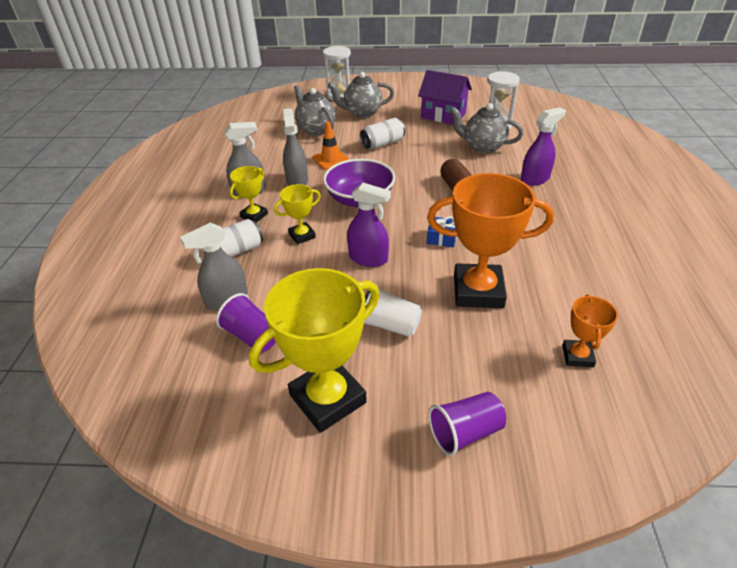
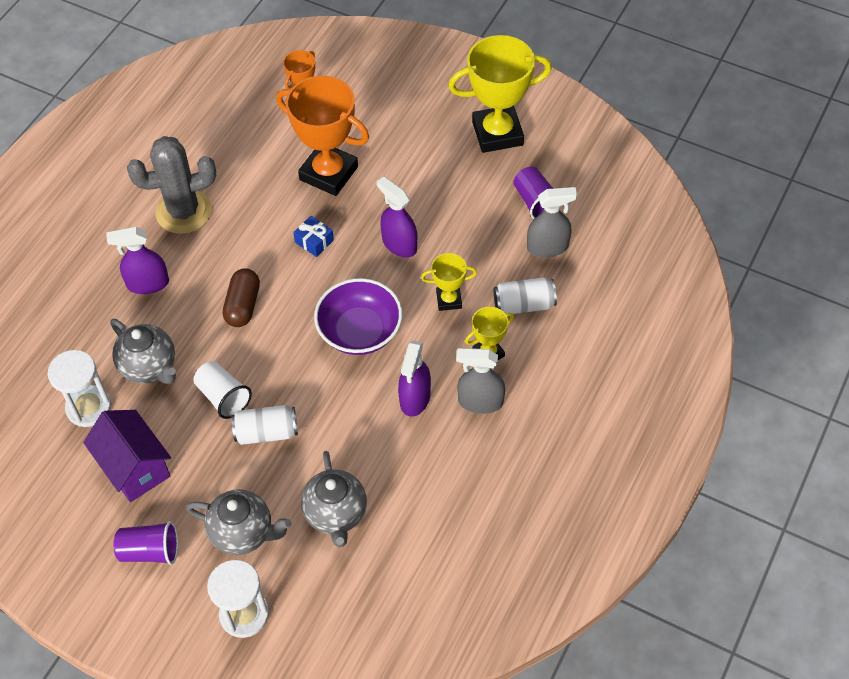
camera: 155 degrees left, 15 degrees up
(297, 180) = (415, 398): grey spray bottle -> purple spray bottle
(331, 159) = (353, 425): orange traffic cone -> none
(390, 325) = (421, 171): white cup -> white cup (223, 397)
(465, 432) = (419, 82): purple cup -> purple cup (150, 551)
(565, 223) = (183, 212): none -> grey cactus

